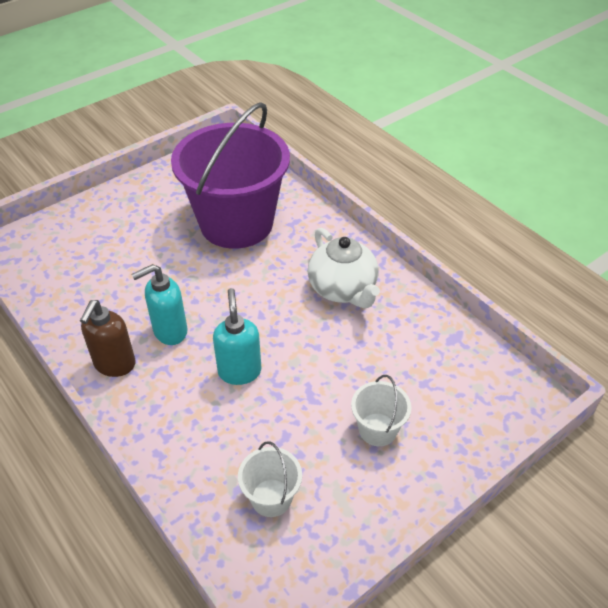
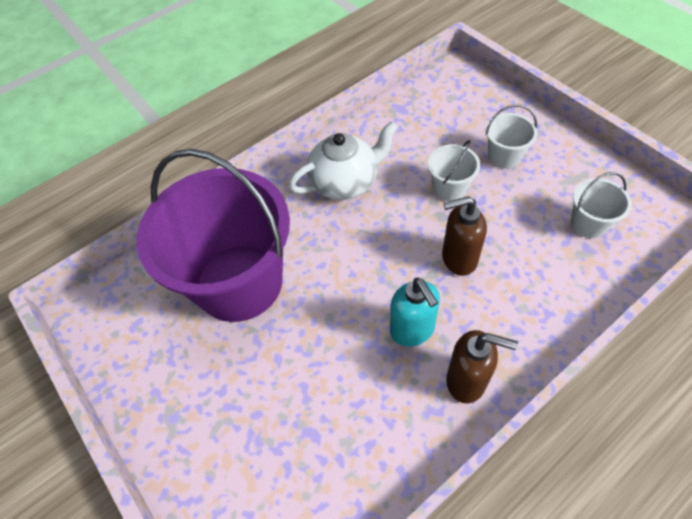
camera: 85 degrees left, 10 degrees up
(239, 371) = (458, 259): turquoise soap dispenser -> brown soap dispenser
(331, 372) = (449, 188): none -> white bucket

